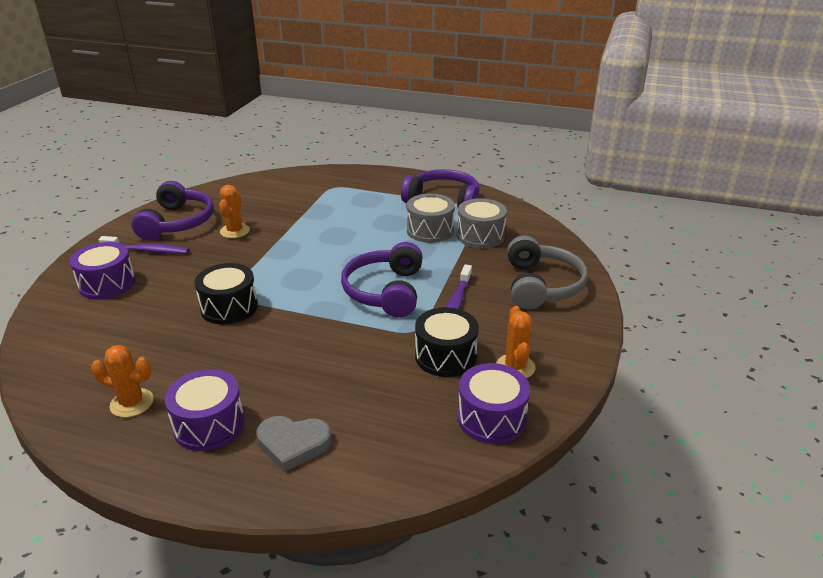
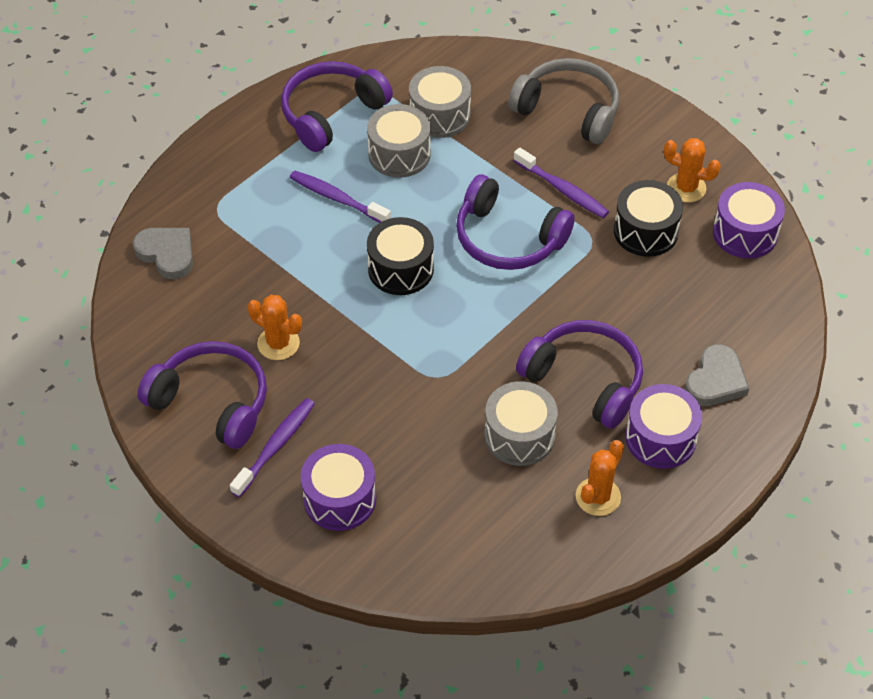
camera: 65 degrees left, 20 degrees up
(187, 345) = (519, 435): none -> grey drum
(229, 307) = (463, 384): black drum -> black drum (400, 269)
(259, 364) = (585, 380): none -> purple headphones
(287, 183) = (167, 254): none -> grey heart
(371, 220) = (337, 198): none -> purple toothbrush

